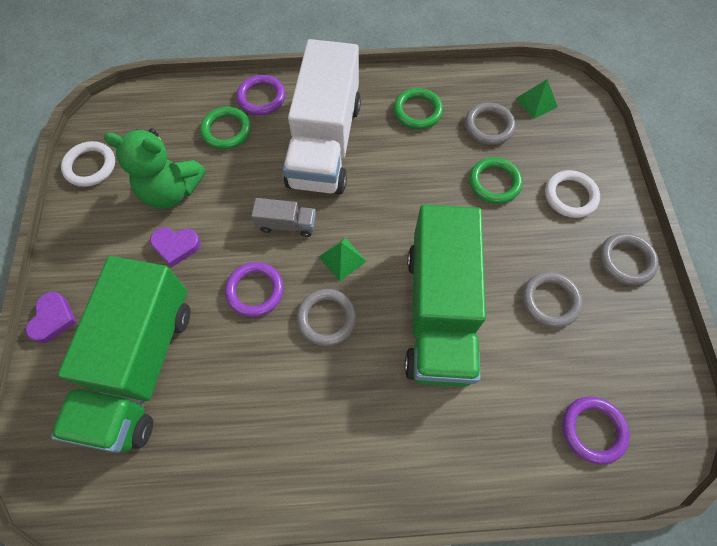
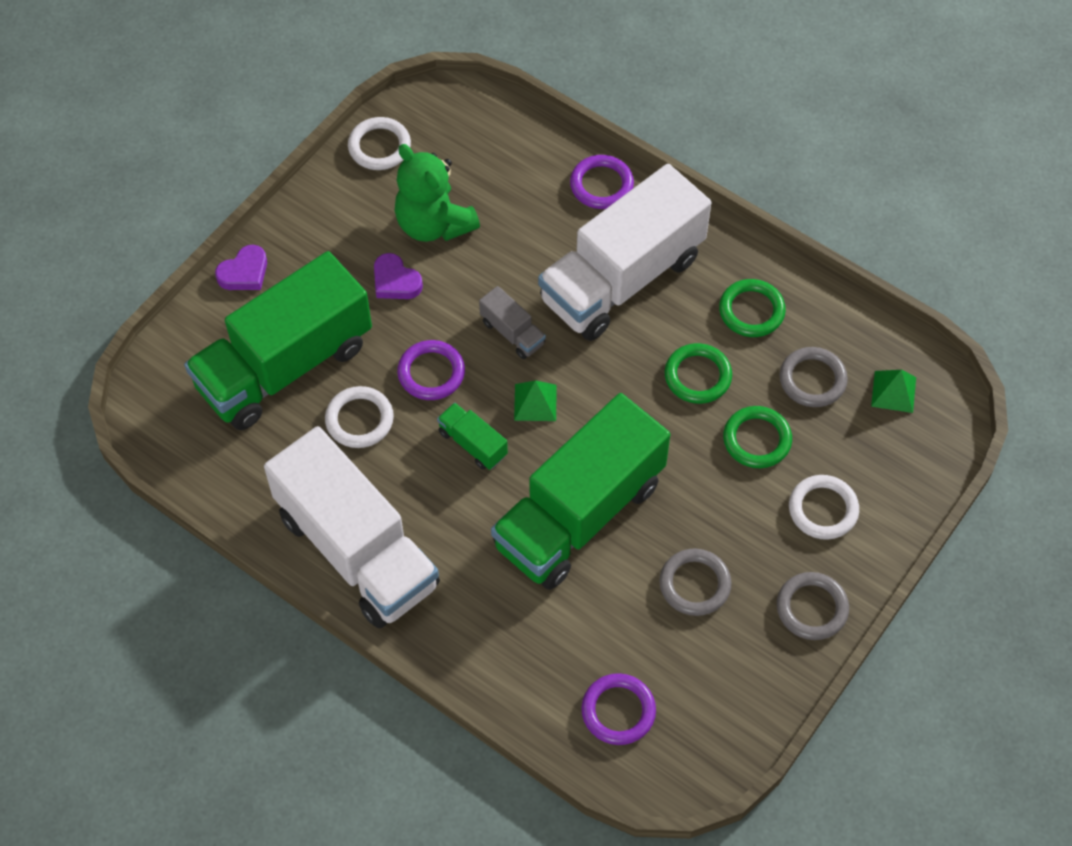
camera: 40 degrees right, 5 degrees down
(226, 130) = (536, 197): green ring -> green ring (697, 376)
(231, 363) = (359, 419): none -> white ring
(313, 465) = (357, 550): none -> white truck
(326, 318) = (472, 444): grey ring -> green truck

